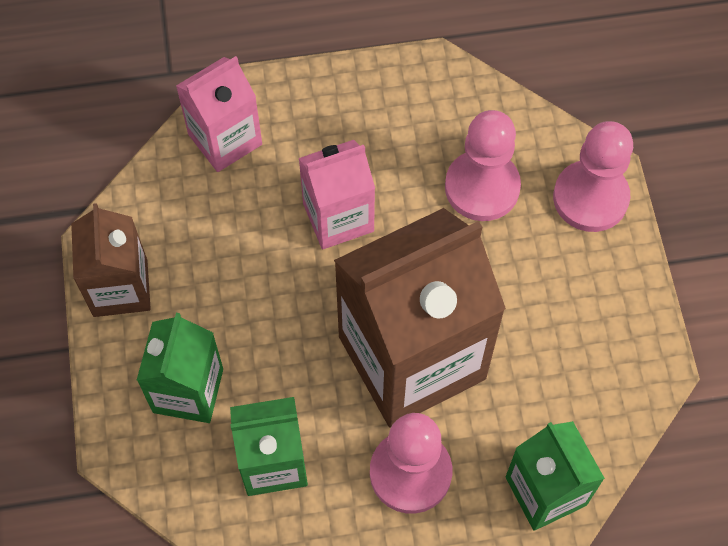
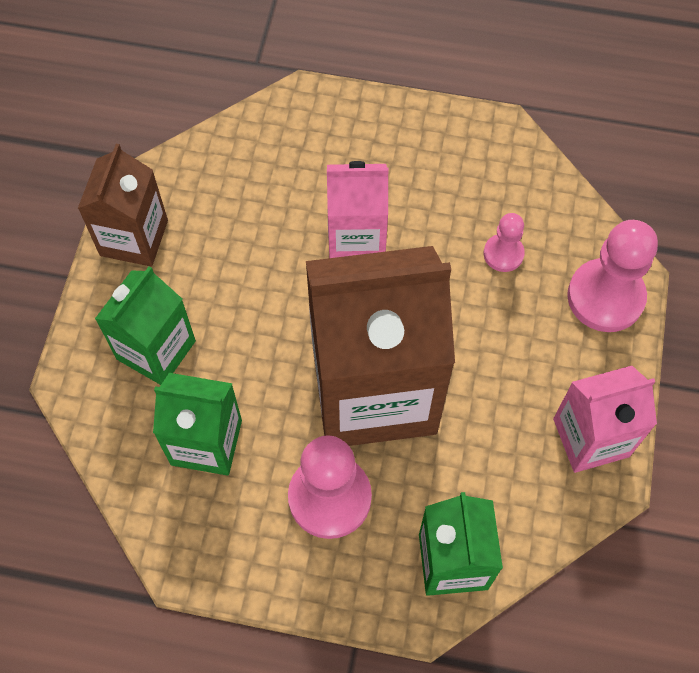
camera: 20 degrees right, 0 degrees up
(225, 139) = (281, 136): pink carton -> pink carton (591, 437)
(482, 187) = (503, 254): pink pawn -> pink pawn, size x0.54

